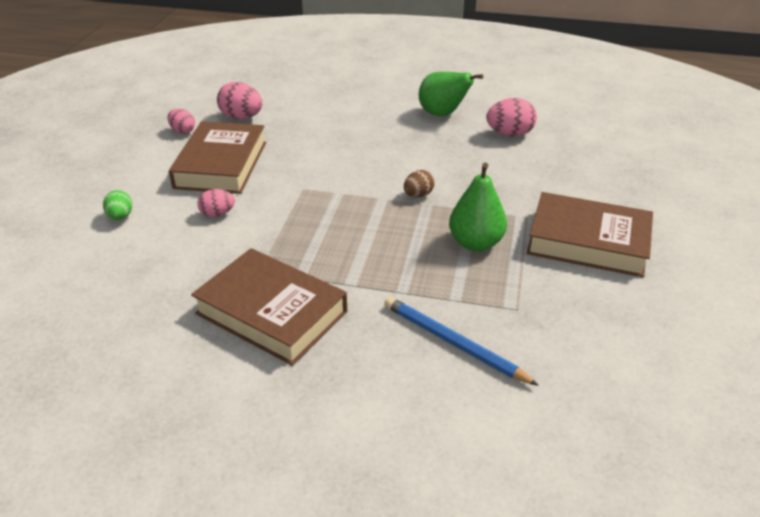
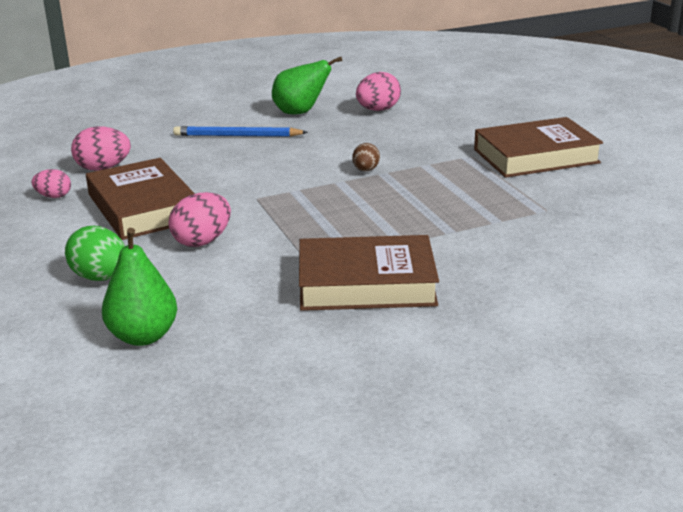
camera: 35 degrees left, 10 degrees down
(120, 217) = (101, 277): green egg -> green egg, size x1.60
(217, 214) = (202, 241): pink egg -> pink egg, size x1.60
(453, 343) = (534, 245): blue pencil -> blue pencil (237, 136)
(475, 243) = (458, 184): green pear -> green pear (143, 336)

